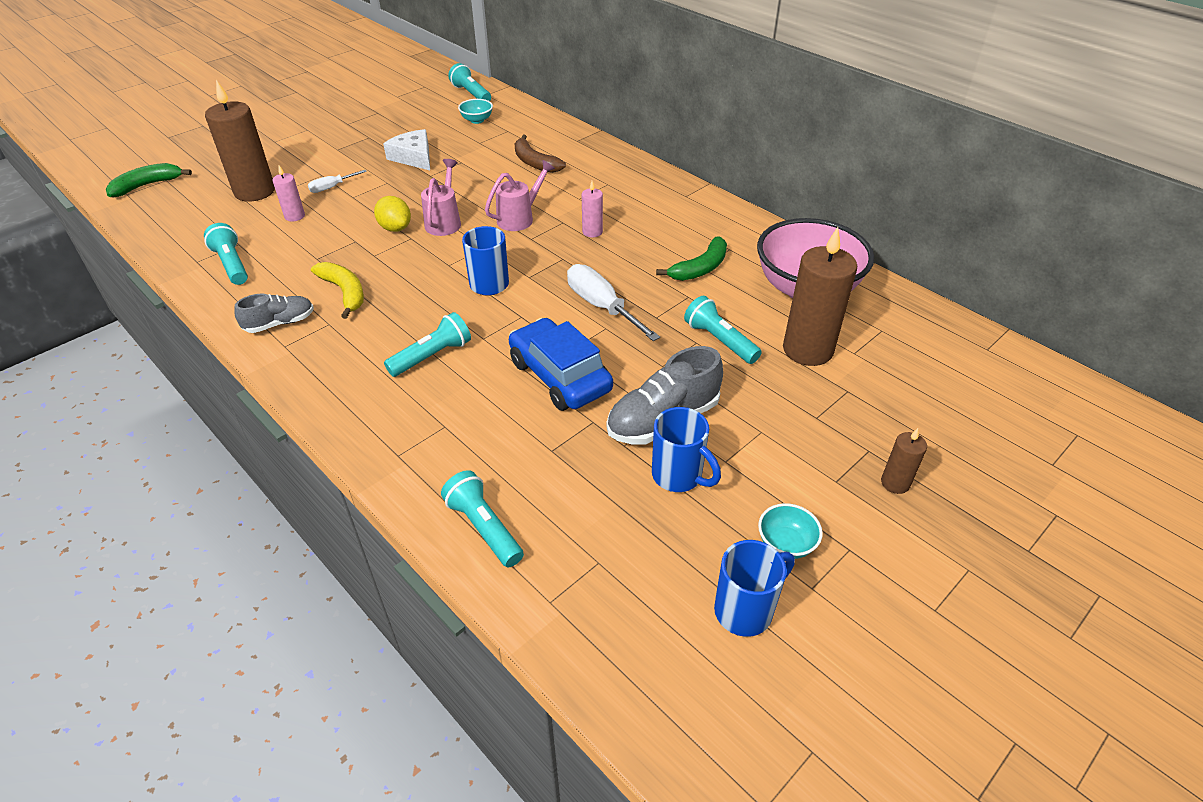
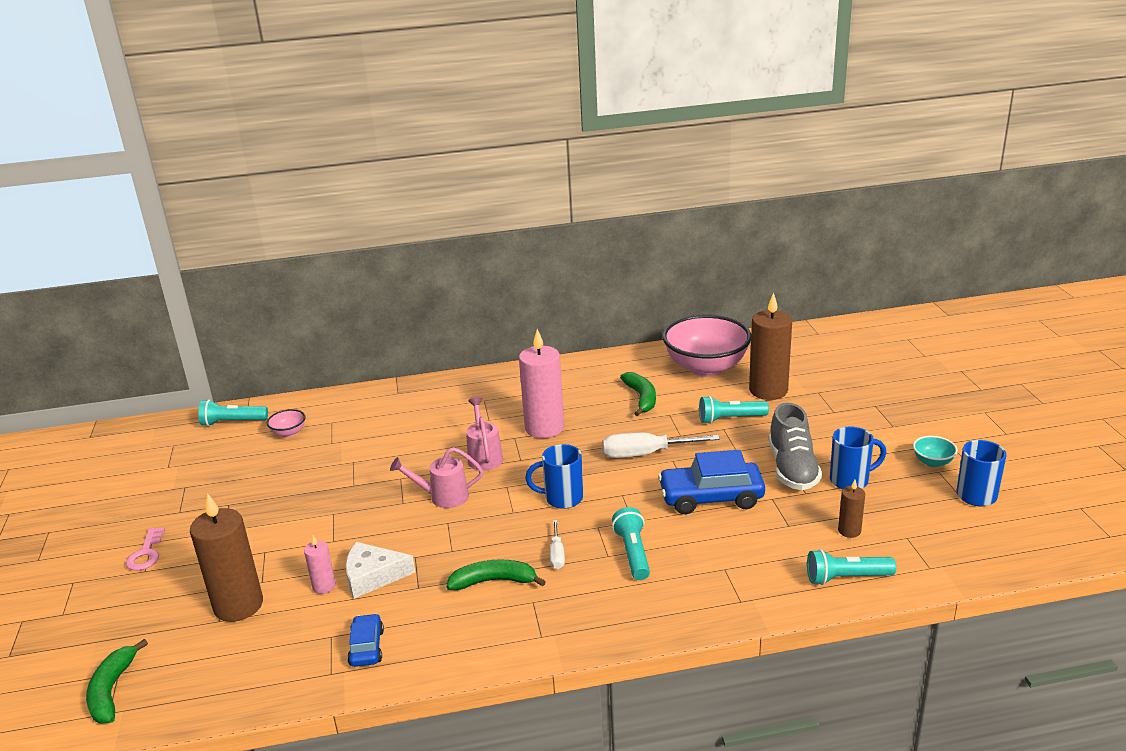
camera: 55 degrees left, 15 degrees down
(232, 264) = (366, 647): turquoise flashlight -> blue car
(280, 323) = (503, 632): grey shoe -> none
(293, 133) = (146, 554): none -> pink key
(332, 187) = (298, 550): white screwdriver -> white screwdriver (557, 554)
(344, 292) = (494, 581): yellow banana -> green banana
(395, 228) = (421, 527): yellow lemon -> none
(413, 157) = (307, 486): white cheese -> white cheese (373, 576)
(444, 222) = (443, 497): pink watering can -> pink watering can turned 45 degrees counterclockwise
(477, 120) = (289, 433): turquoise bowl -> pink bowl
(535, 162) = (406, 424): brown banana -> none
(592, 232) = (544, 428): pink candle -> pink candle, size x2.08
(895, 483) = (907, 407): brown candle -> brown candle (849, 531)

